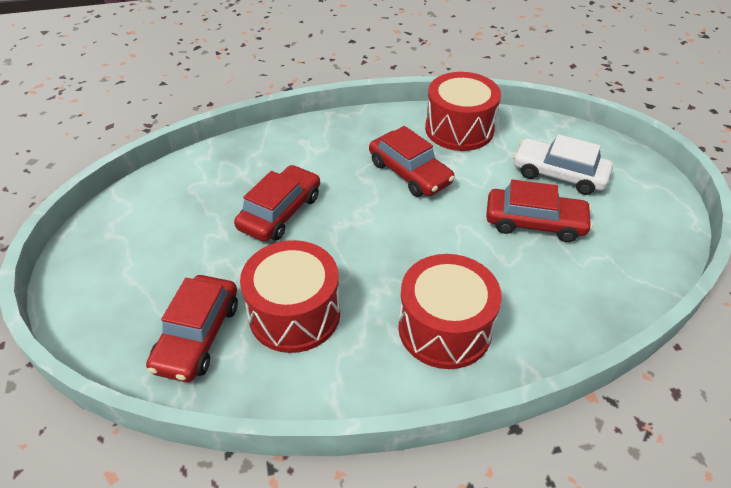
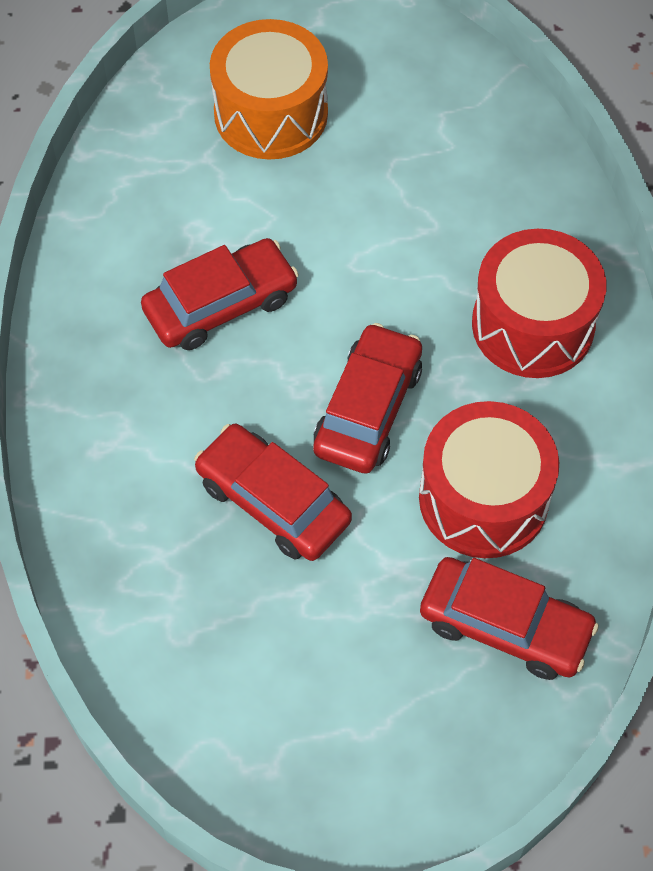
camera: 80 degrees left, 15 degrees up
(459, 129) = (127, 212): red drum -> none
(535, 223) = (365, 173): red car -> red car (368, 409)
(559, 174) = (271, 113): white car -> orange drum

